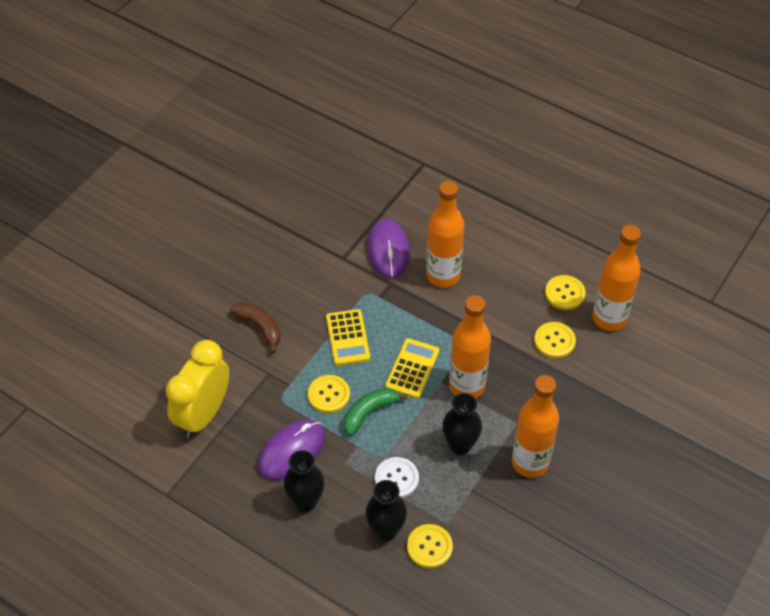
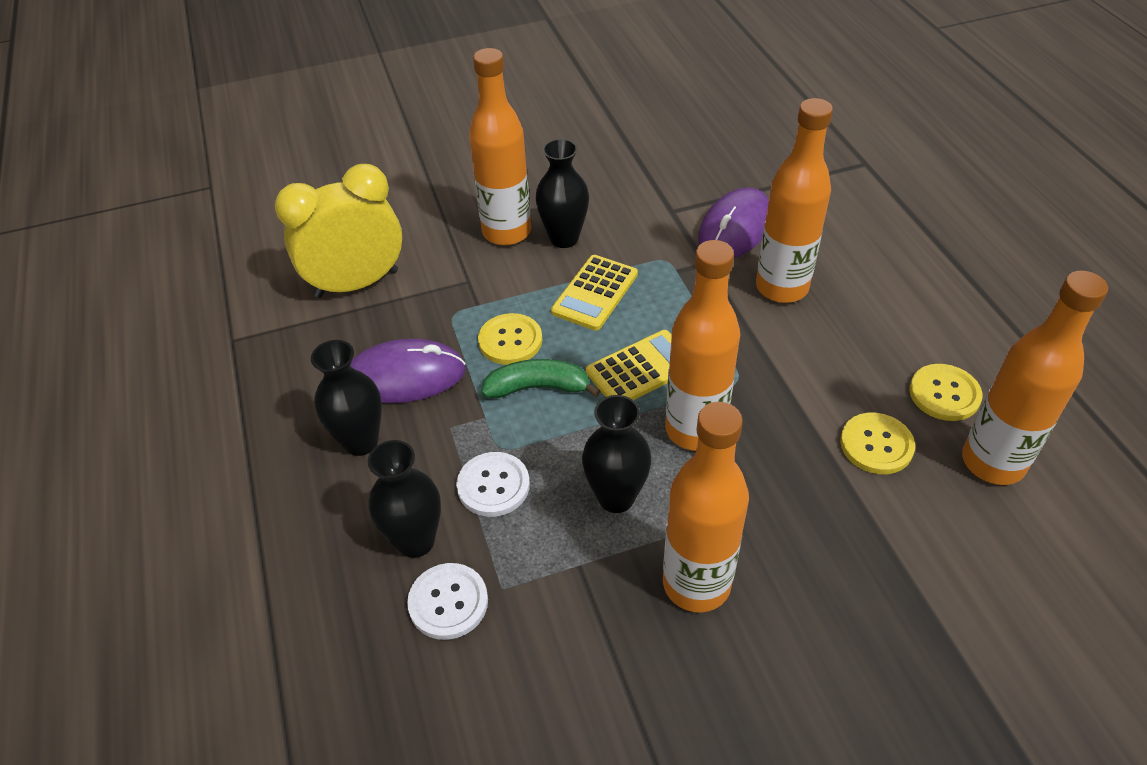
camera: 40 degrees right, 5 degrees down
(259, 327) = (506, 232): brown banana -> orange bottle
(298, 312) = (564, 238): none -> black vase
(429, 547) = (448, 602): yellow button -> white button

